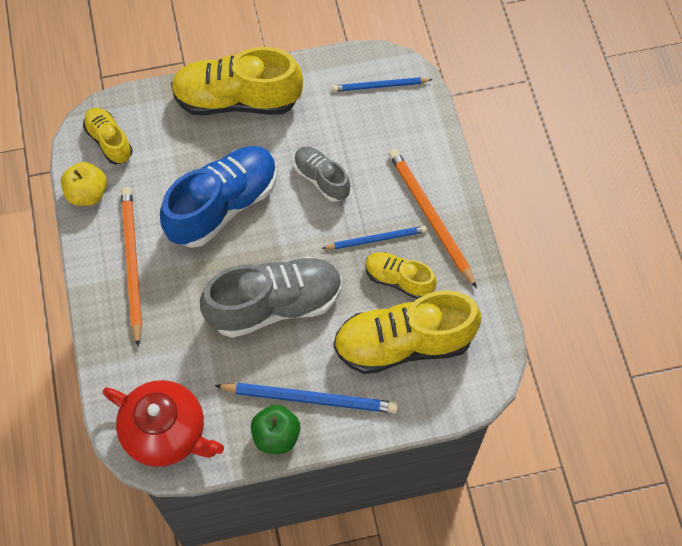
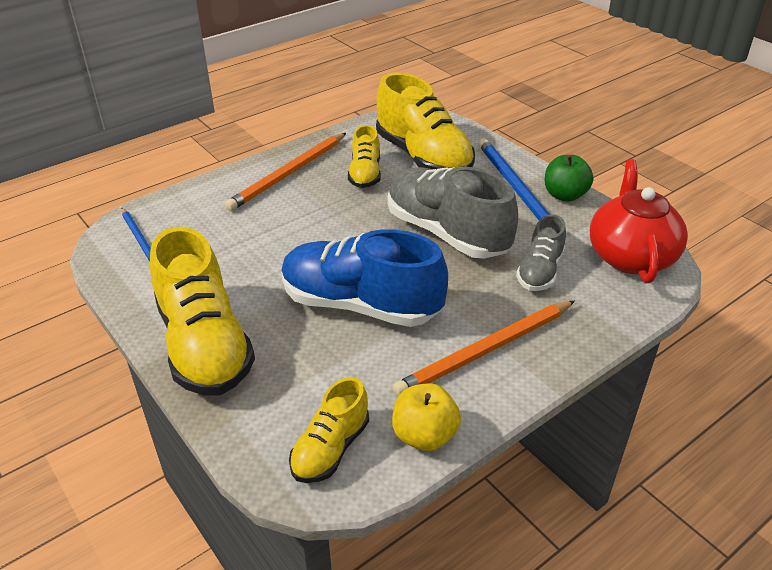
camera: 115 degrees left, 25 degrees down
(321, 179) = (284, 246): grey shoe -> grey shoe (540, 271)
(376, 239) = (332, 196): blue pencil -> none

